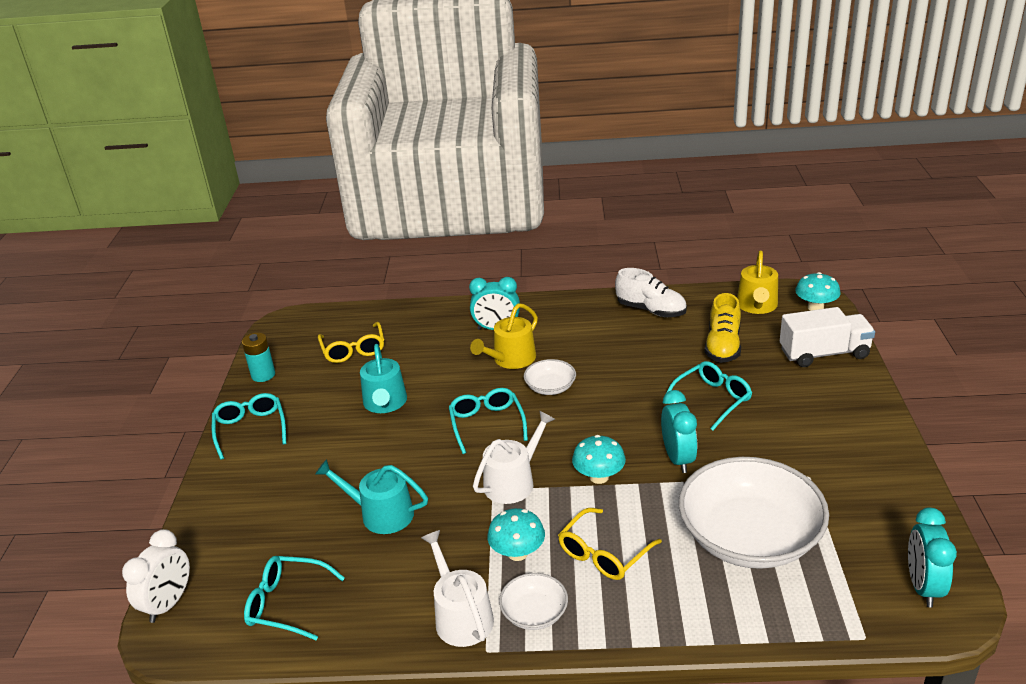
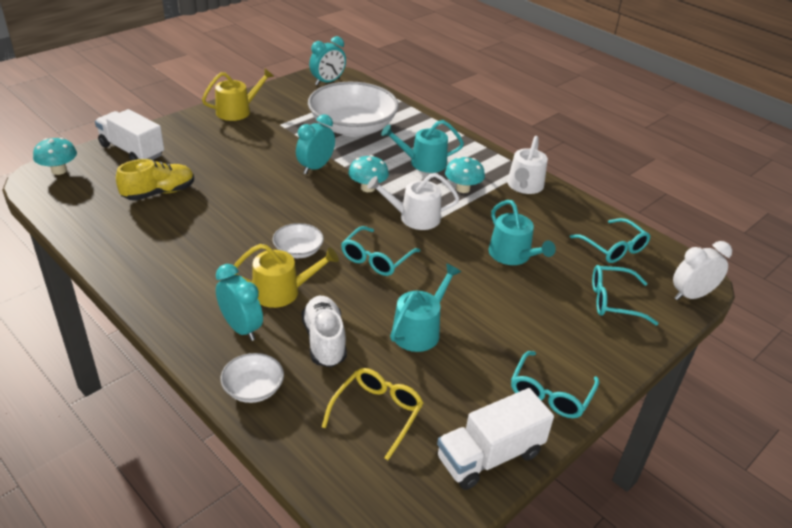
camera: 140 degrees left, 5 degrees up
(263, 375) = (489, 456): turquoise battery -> white truck
(534, 613) = (488, 166): white bowl -> white bowl (253, 388)
(604, 554) = (423, 162): yellow glasses -> turquoise watering can
(651, 310) = (127, 248): white shoe -> white shoe (324, 341)
(712, 399) = (237, 175): turquoise glasses -> turquoise glasses (613, 301)
(757, 306) = (76, 197): yellow watering can -> yellow watering can (237, 111)

